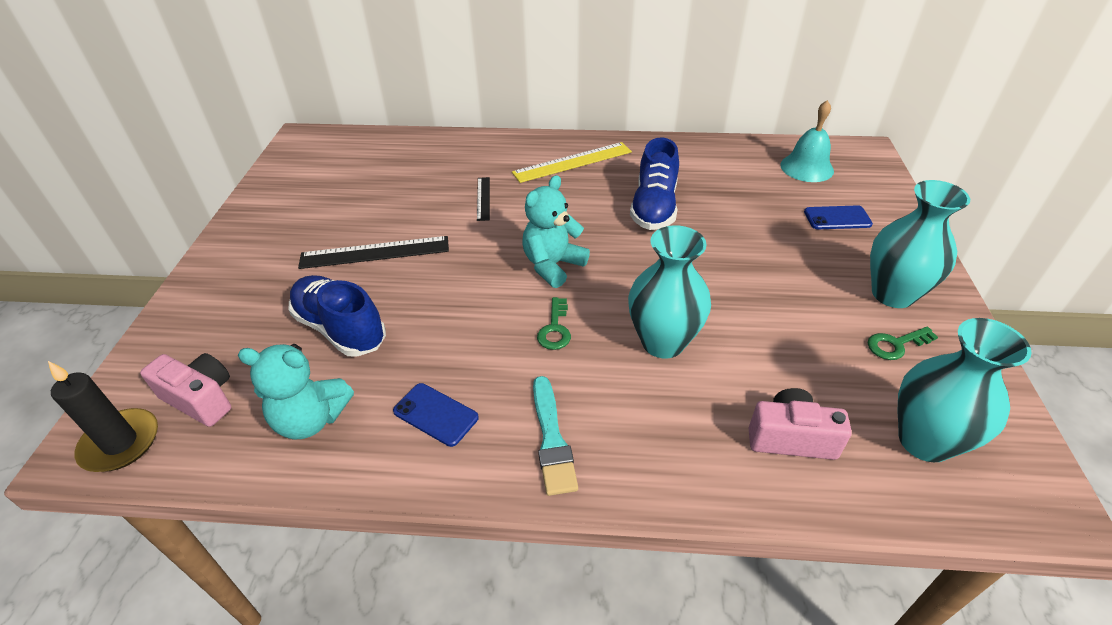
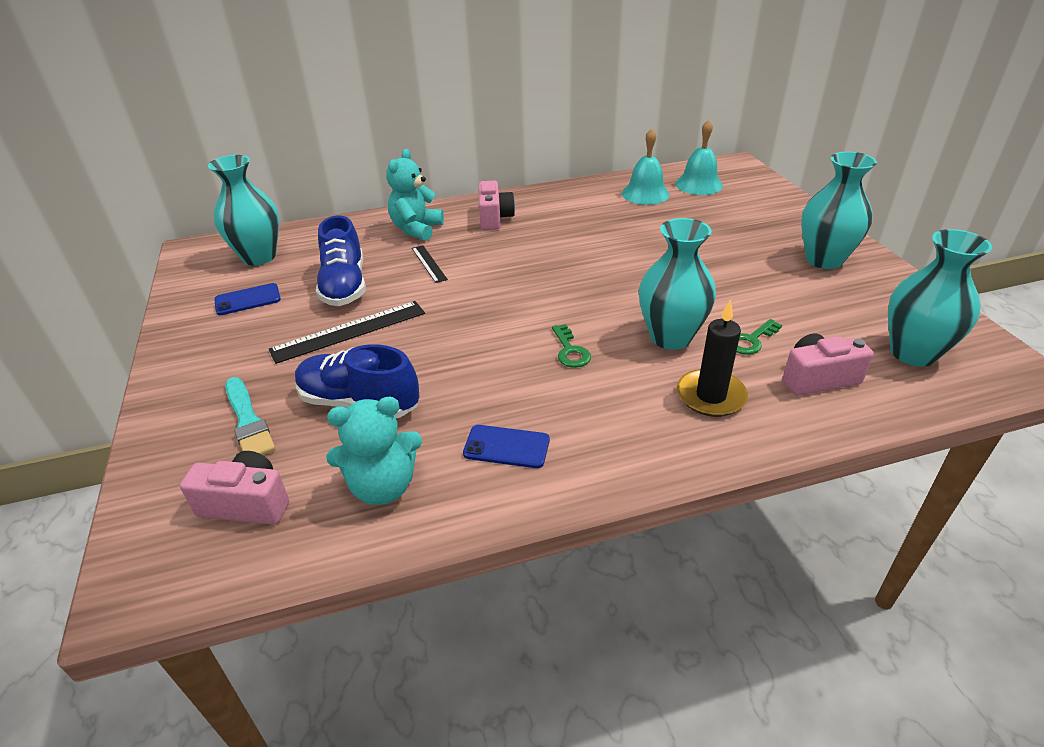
camera: 20 degrees left, 5 degrees down
(120, 443) = (178, 570): black candle -> black candle (711, 396)
(347, 157) = (259, 257): none -> turquoise vase
(552, 439) = (627, 435): turquoise brush -> turquoise brush (248, 421)
(553, 265) = (533, 302): turquoise teddy bear -> turquoise teddy bear (416, 229)
(572, 162) = (494, 218): yellow ruler -> pink camera
(654, 207) = (593, 239): blue shoe -> blue shoe (344, 286)
(741, 167) = (645, 194): none -> turquoise bell
(837, 218) = (747, 216): blue phone -> blue phone (248, 300)
(896, 344) = (849, 294): green key -> green key (751, 340)

